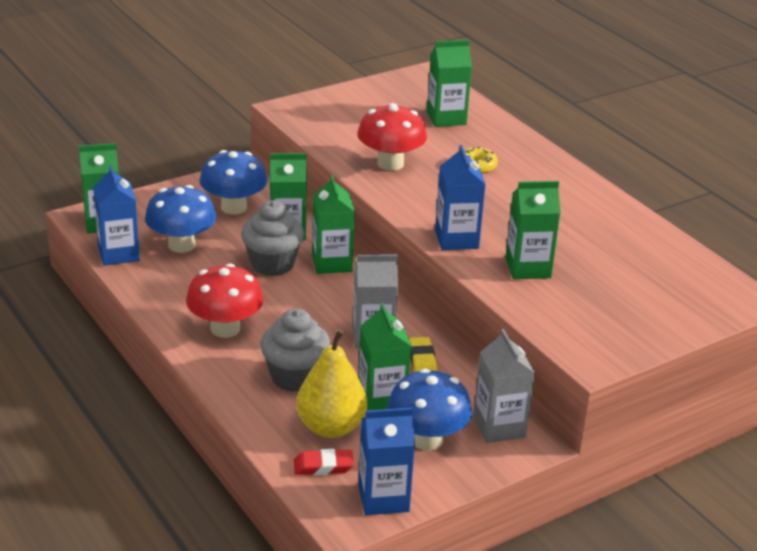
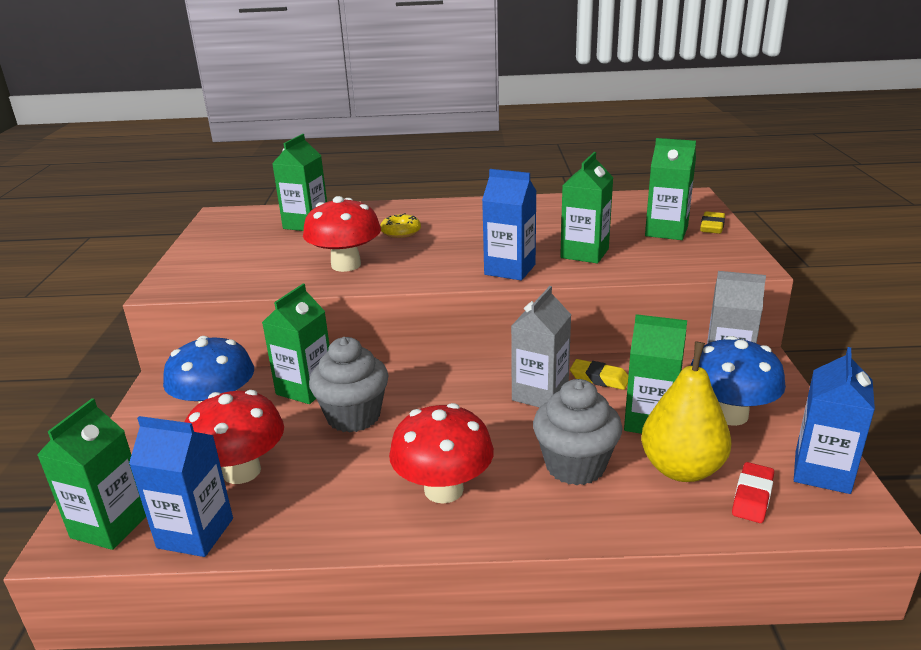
camera: 55 degrees left, 5 degrees down
(181, 245) = (242, 471): blue mushroom -> red mushroom
(332, 263) = (391, 379): green carton -> green carton (666, 231)
(670, 327) = (712, 227): none -> yellow eraser

